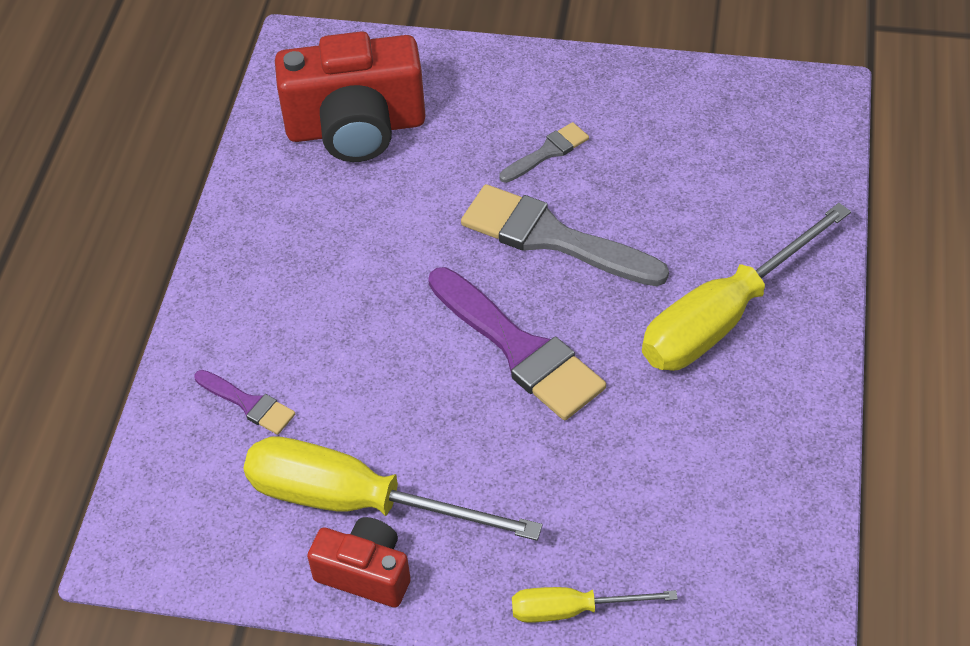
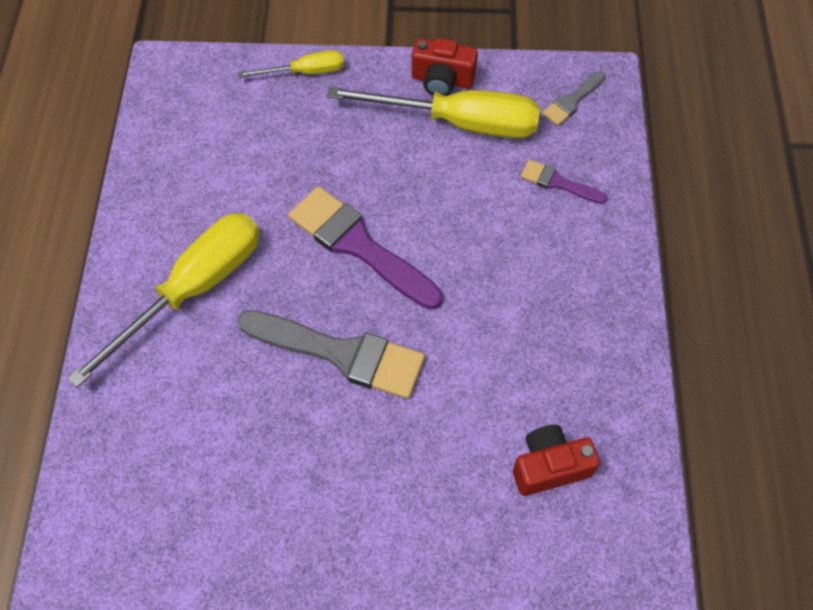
camera: 170 degrees right, 10 degrees up
(356, 128) = (549, 467): red camera -> red camera, size x0.55
(547, 152) = (354, 453): grey brush -> grey brush (572, 101)

